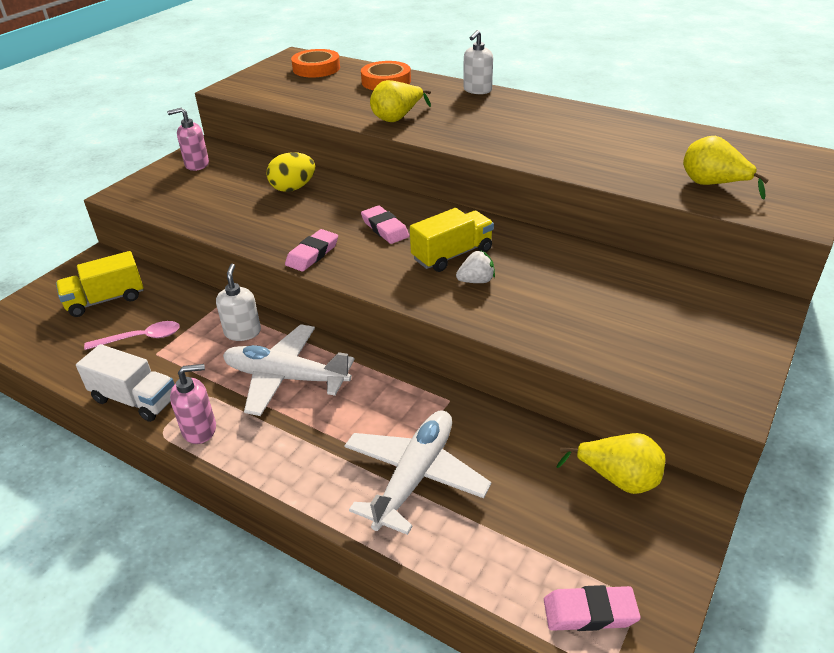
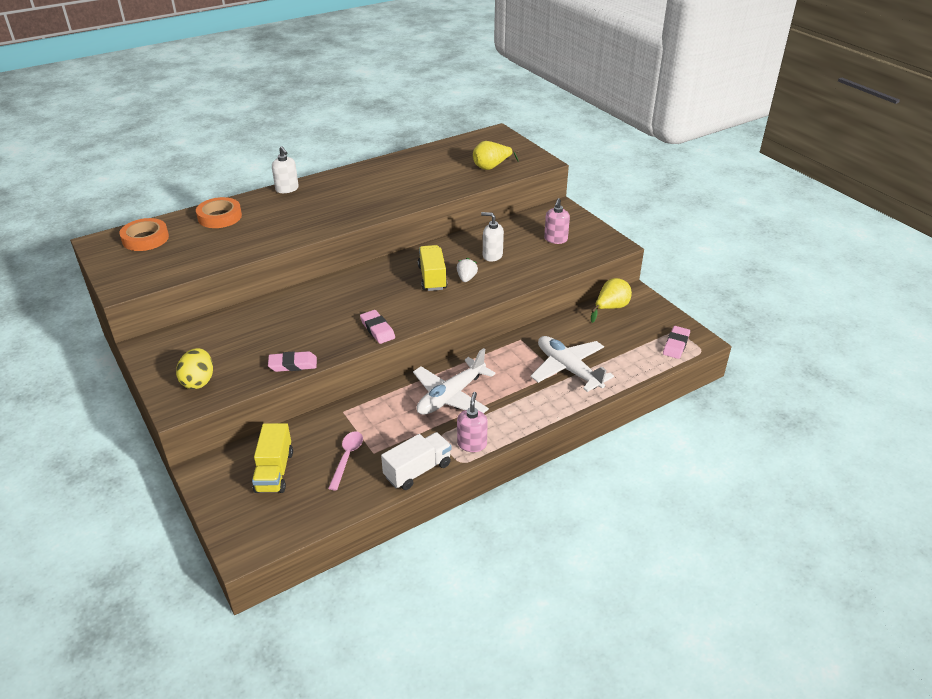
camera: 65 degrees left, 0 degrees up
(197, 164) = (173, 356): pink soap dispenser -> pink soap dispenser (555, 239)
(243, 332) = (386, 405): white soap dispenser -> white soap dispenser (492, 255)
(293, 188) = (276, 317): yellow egg -> yellow egg (198, 381)
(385, 228) = (376, 293): pink eraser -> pink eraser (293, 364)
(397, 118) = (290, 229): yellow pear -> none

